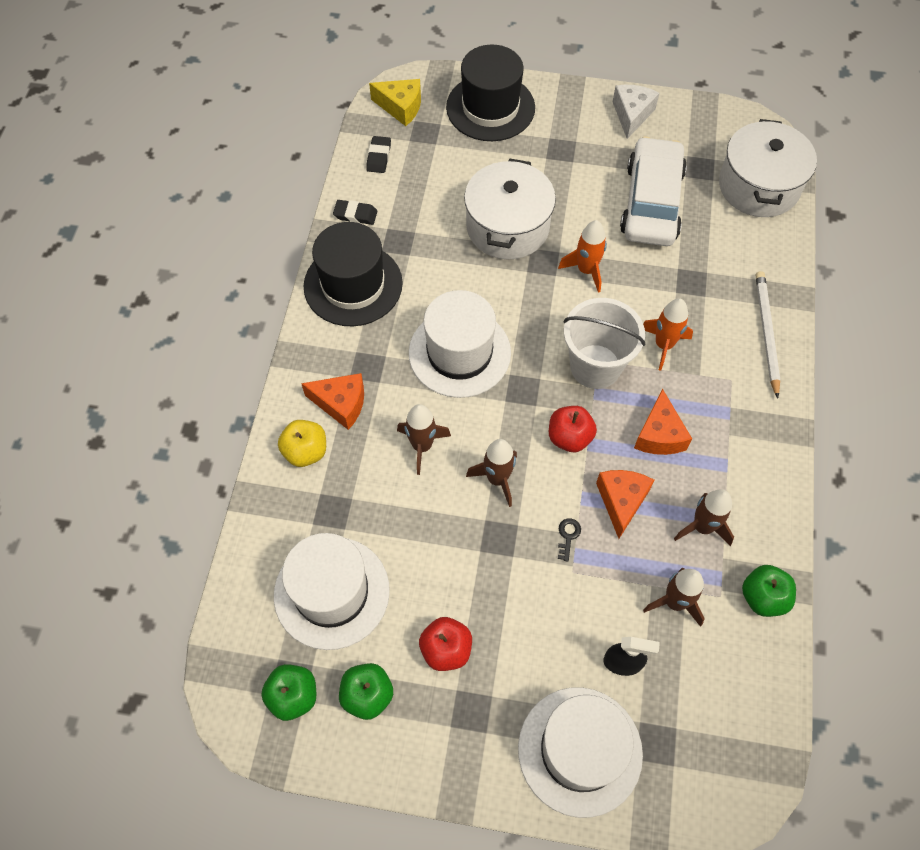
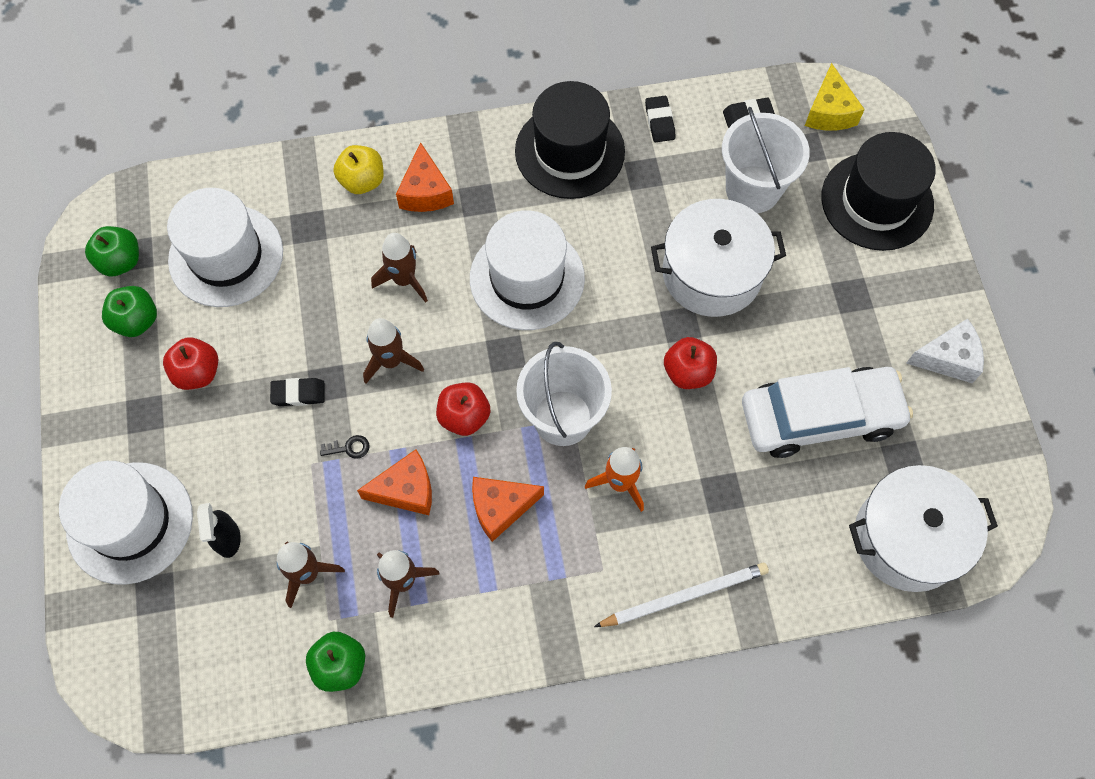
camera: 70 degrees right, 5 degrees up
(446, 176) = (752, 189): none -> white bucket
(501, 564) = (298, 393): none -> black eraser
(586, 270) = (688, 372): orange rocket -> red apple

